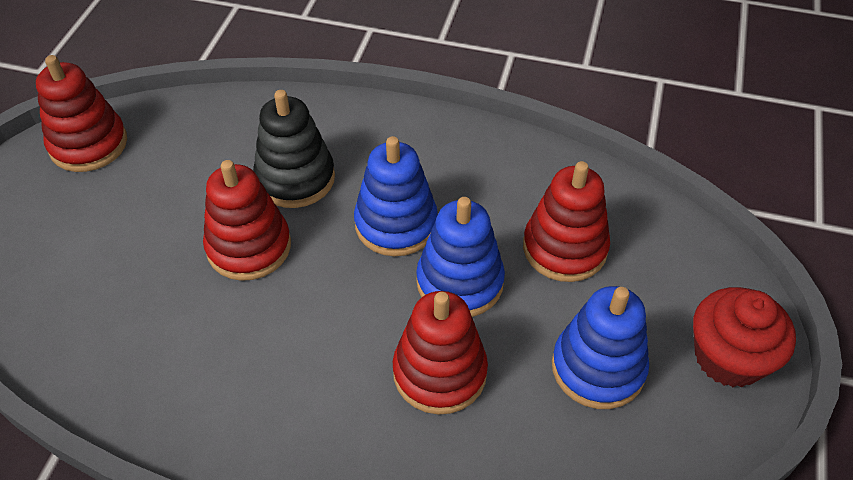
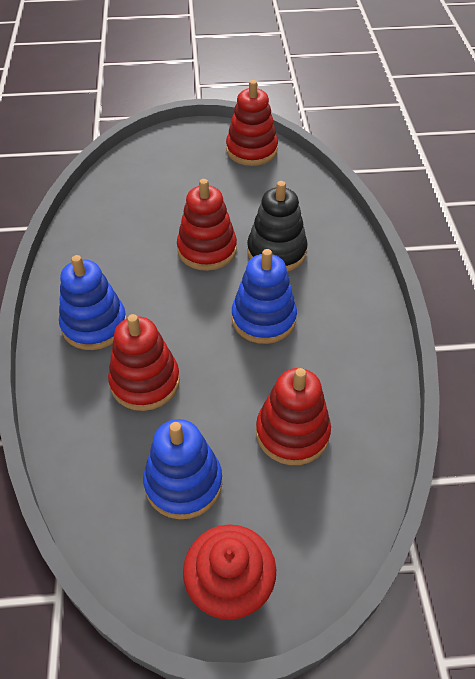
camera: 70 degrees right, 0 degrees up
(460, 282) = (227, 372): blue stacking toy -> blue stacking toy (94, 325)

